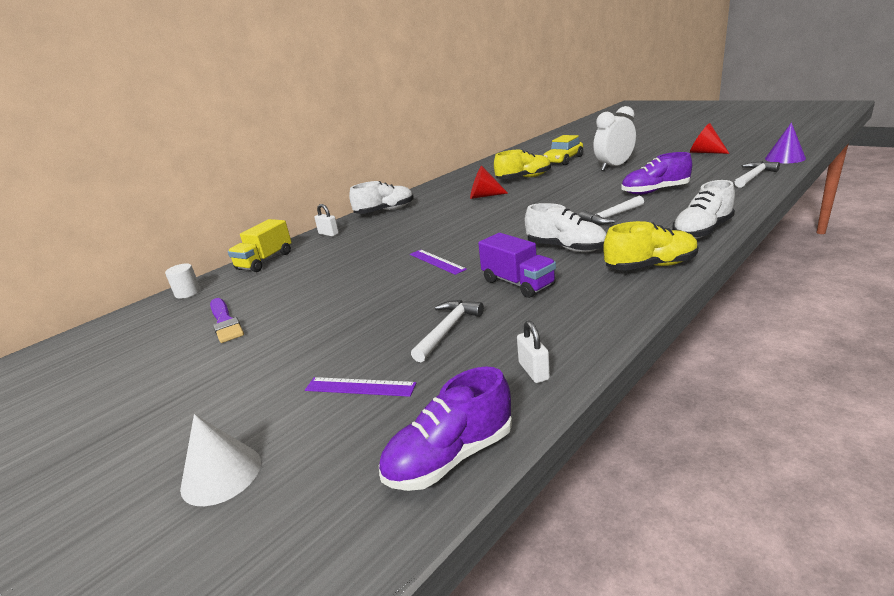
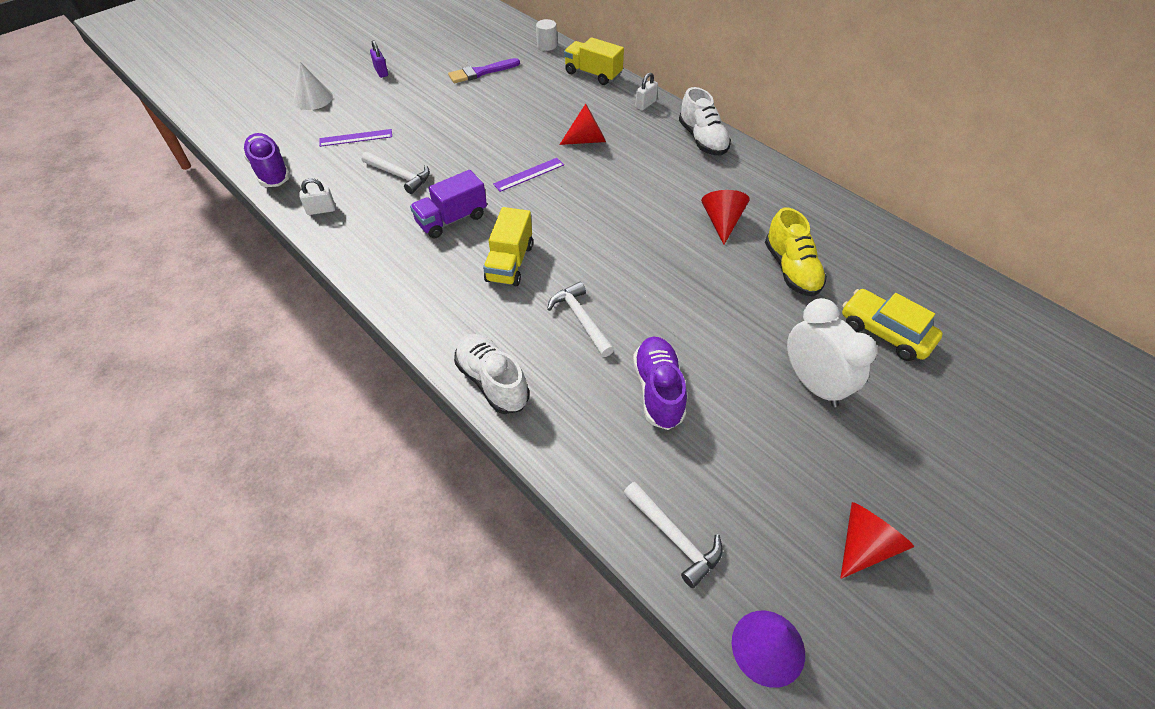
camera: 90 degrees right, 25 degrees up
(170, 410) = (381, 72): none -> purple padlock
(360, 387) = (356, 138): purple ruler -> purple ruler turned 60 degrees clockwise
(381, 247) = (587, 140): none -> red cone
(566, 248) = (509, 263): white shoe -> yellow truck
(650, 266) = (432, 311): yellow shoe -> none

